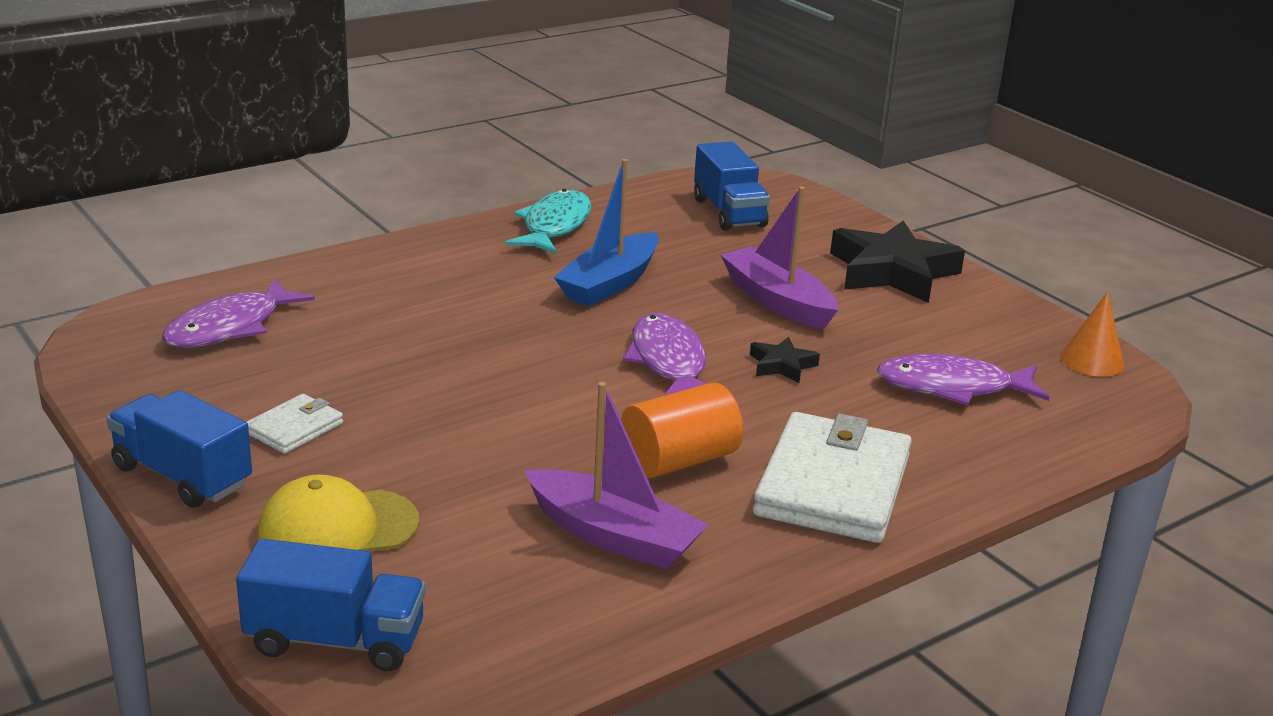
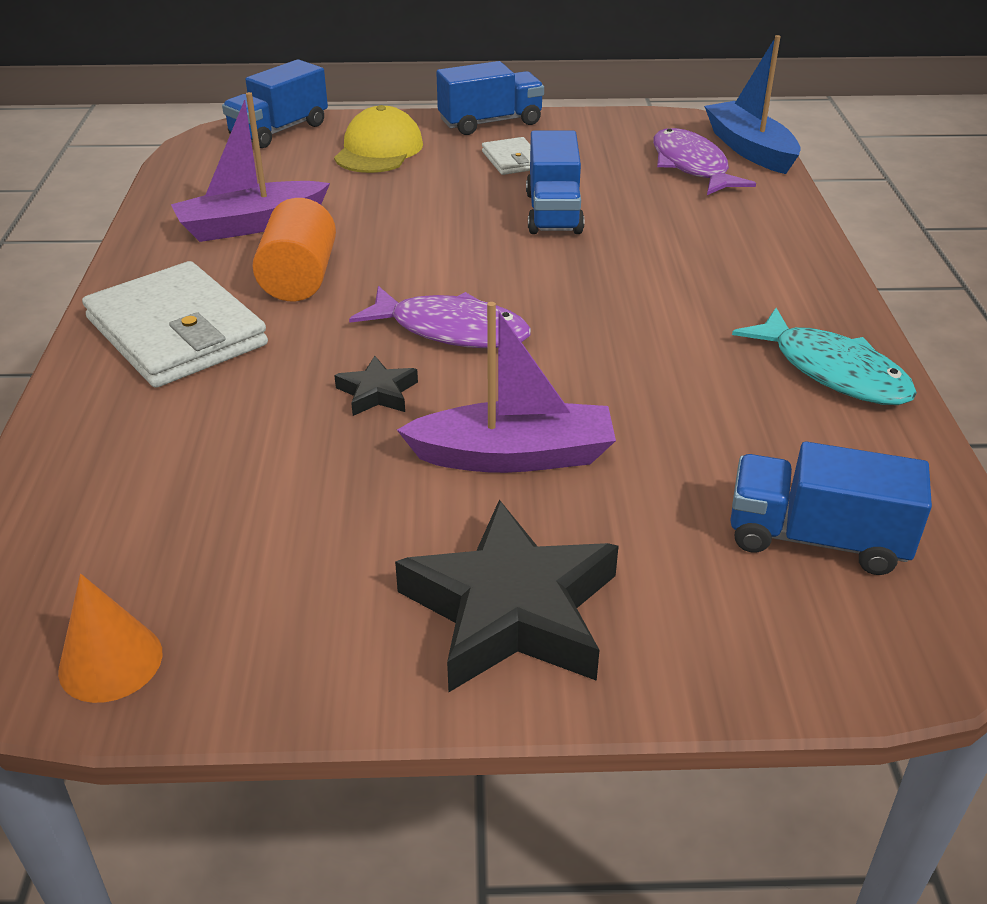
camera: 125 degrees right, 10 degrees up
(410, 372) = (553, 213): none -> blue truck
(609, 283) = (648, 356): blue boat -> blue boat (749, 149)
(952, 387) = (211, 488): purple fish -> none

